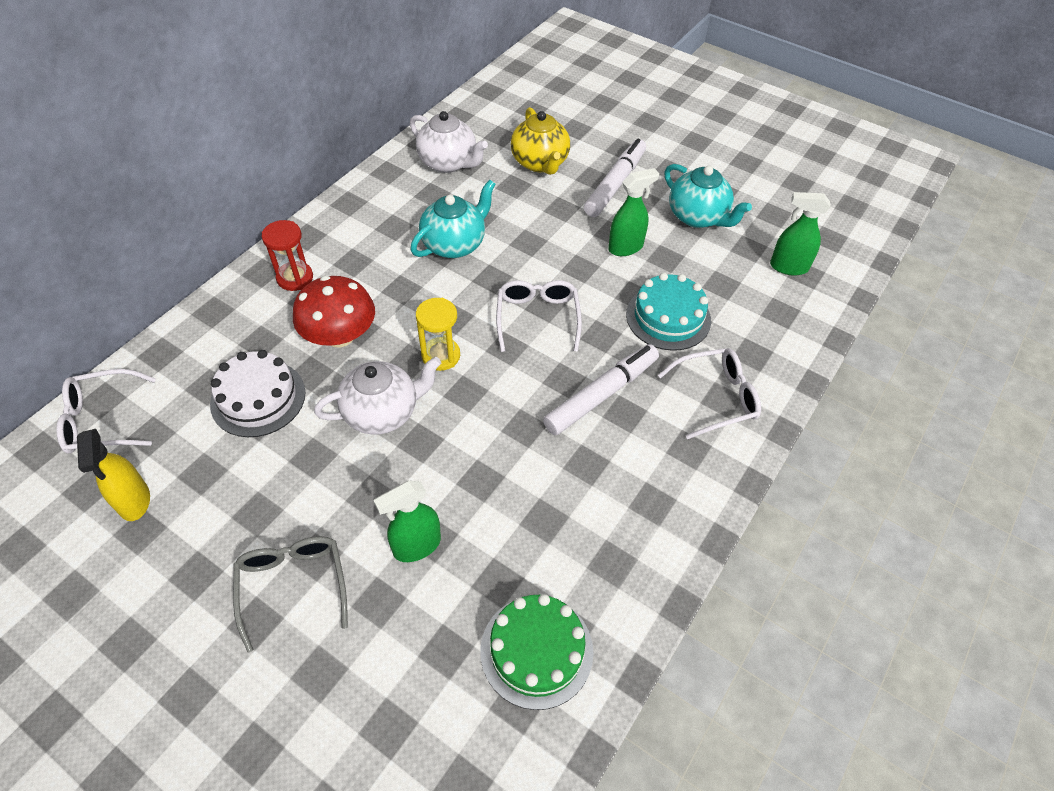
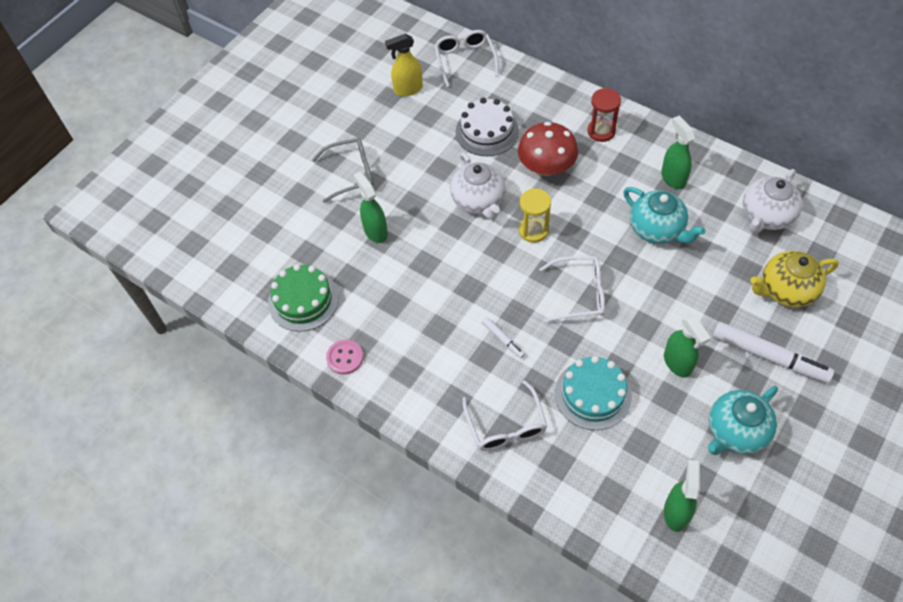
camera: 95 degrees right, 5 degrees up
(384, 223) = (673, 178): none -> green spray bottle
(601, 395) = (503, 340): white marker -> white marker, size x0.48
(636, 583) = (345, 358): none -> pink button

